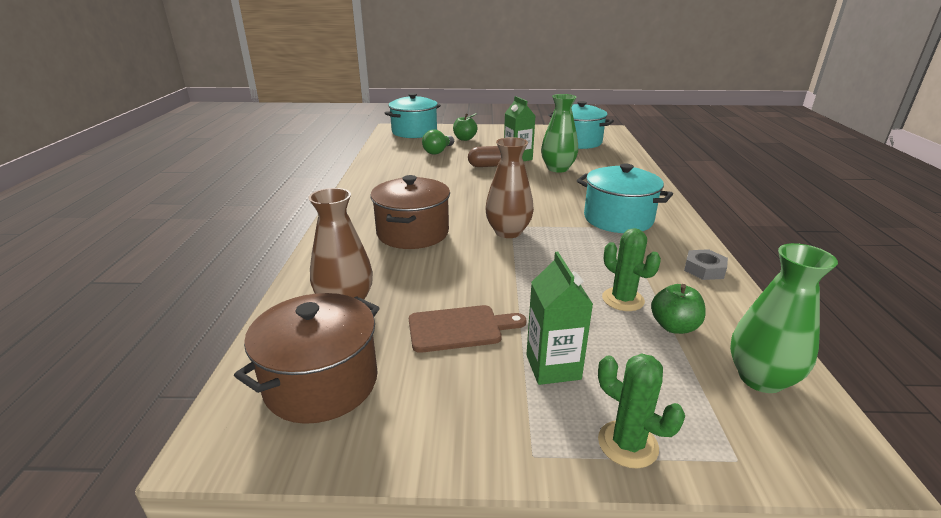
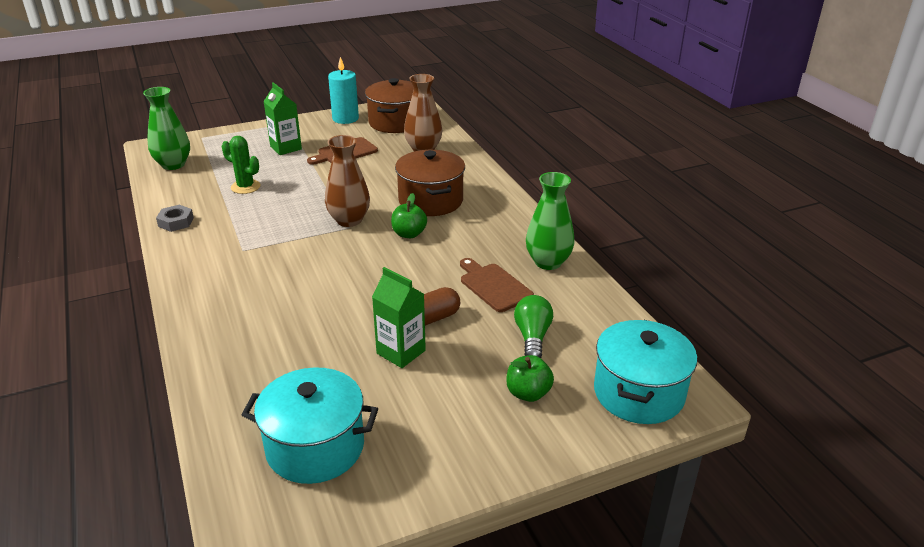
camera: 155 degrees right, 5 degrees up
(402, 430) = (345, 118): none -> turquoise candle
(432, 171) = (494, 286): none -> brown cutting board
(557, 168) = (330, 339): green vase -> green vase (548, 262)
(618, 219) = (244, 260): turquoise pot -> none
(627, 444) = (248, 133): green cactus -> none
(674, 326) = (214, 178): green apple -> green apple (409, 234)

